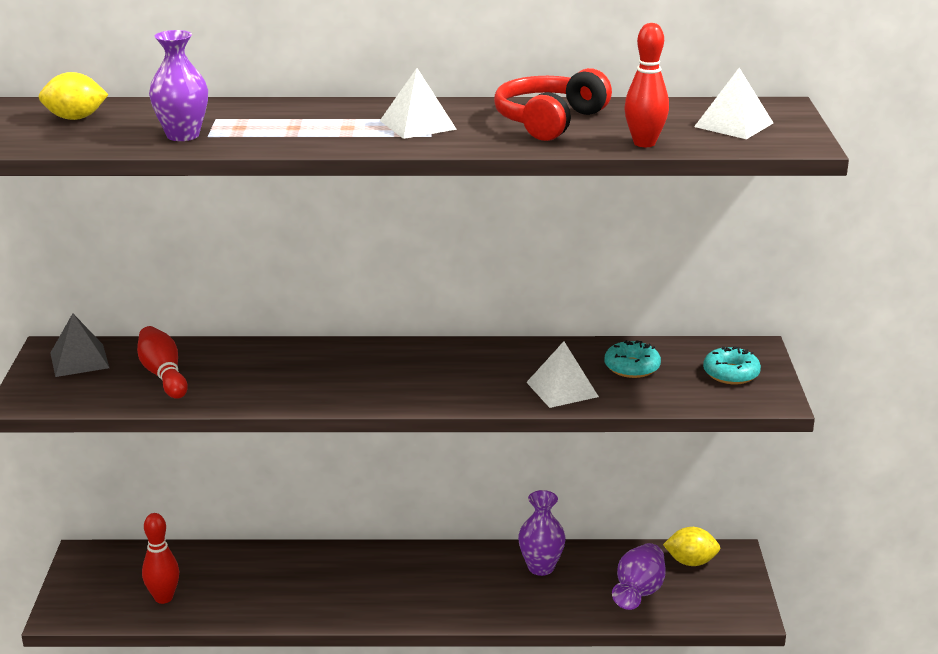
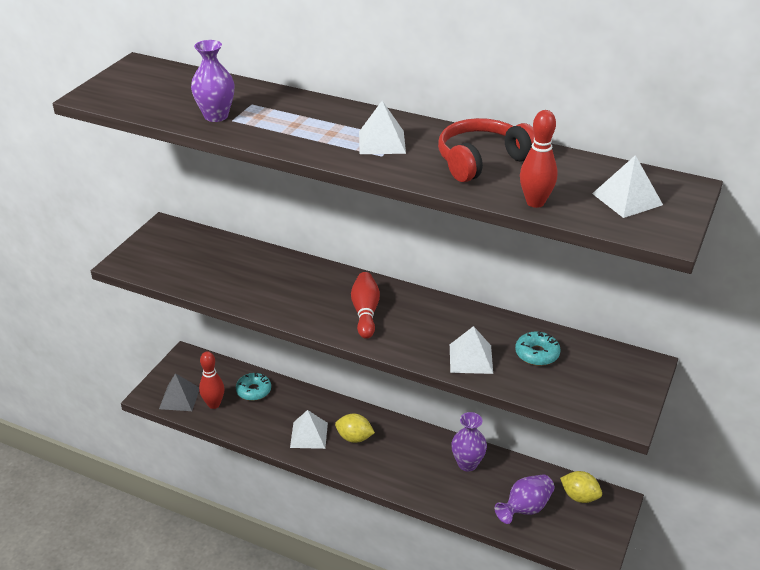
camera: 25 degrees right, 10 degrees up
(75, 118) = (164, 84): yellow lemon -> yellow lemon (354, 438)
(79, 360) = (174, 240): grey pyramid -> grey pyramid (179, 398)
(163, 375) = (216, 267): red bowling pin -> red bowling pin (365, 312)
(320, 594) = (309, 435): none -> white pyramid
(731, 374) = (610, 383): turquoise donut -> turquoise donut (253, 391)

